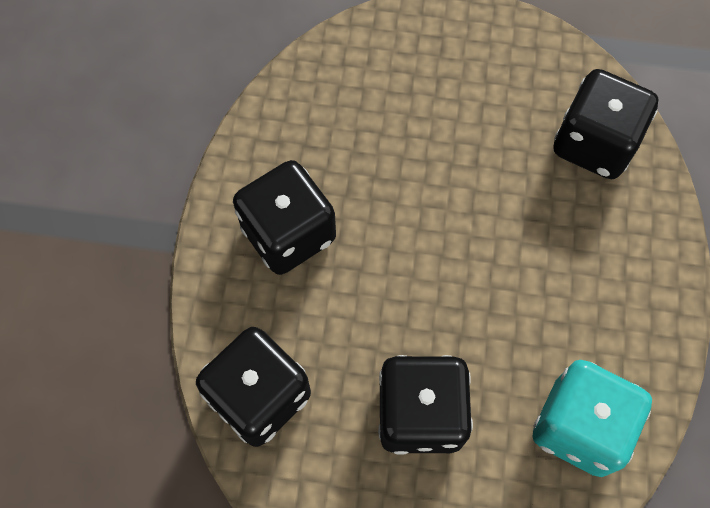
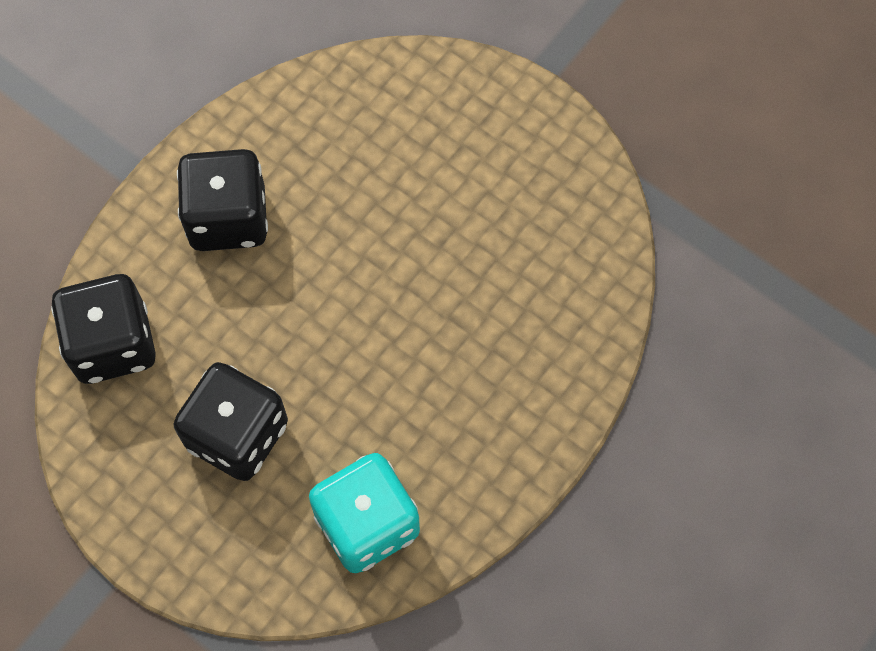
camera: 30 degrees right, 0 degrees up
(594, 144) = (565, 285): black dice -> none

